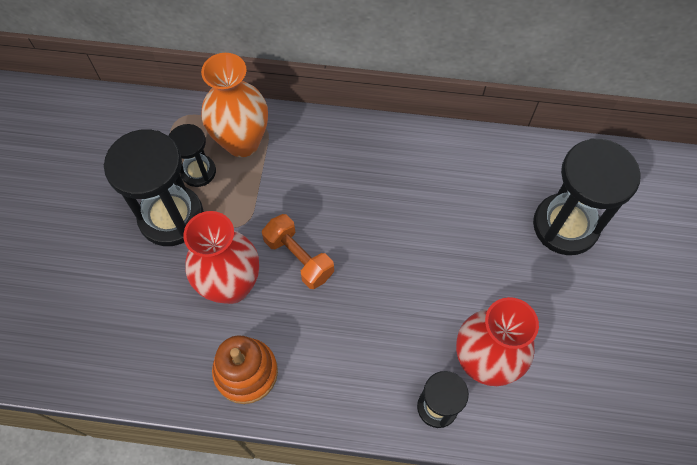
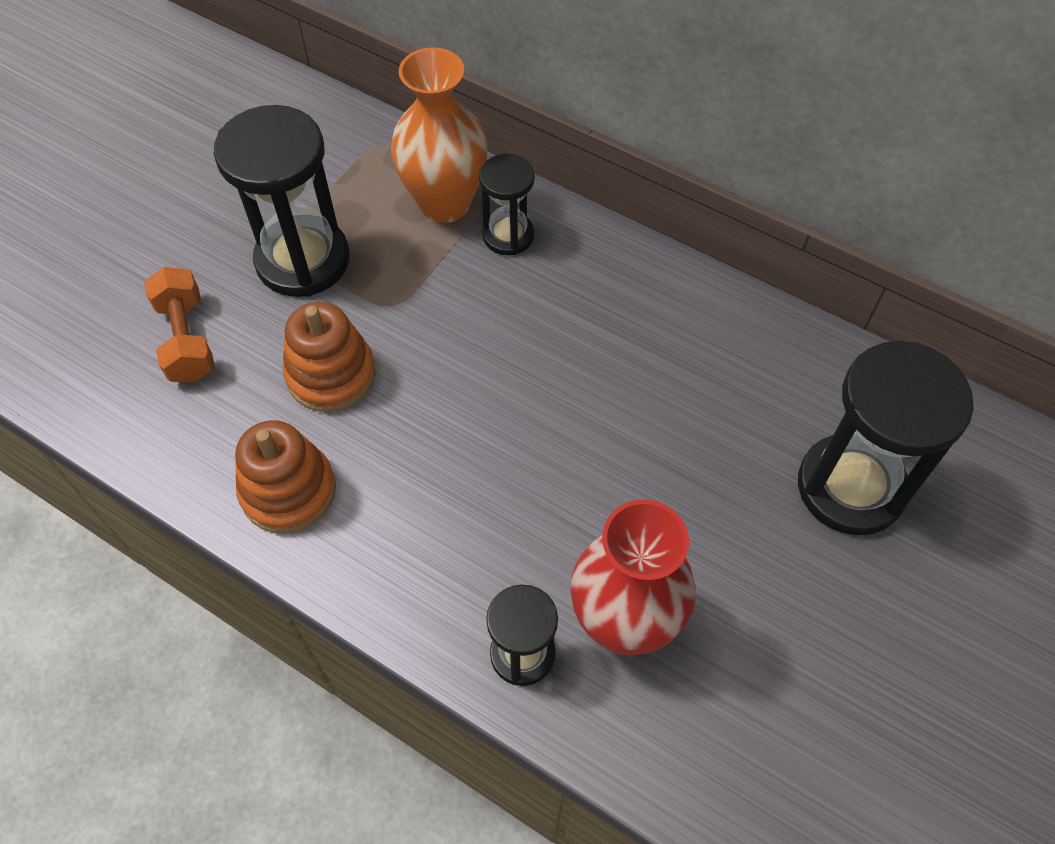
camera: 25 degrees right, 5 degrees down
(198, 172) = (368, 218): black hourglass -> black hourglass (508, 235)
(231, 286) = (331, 374): red vase -> orange stacking toy
(299, 258) = (439, 375): orange dumbbell -> orange dumbbell (187, 339)

